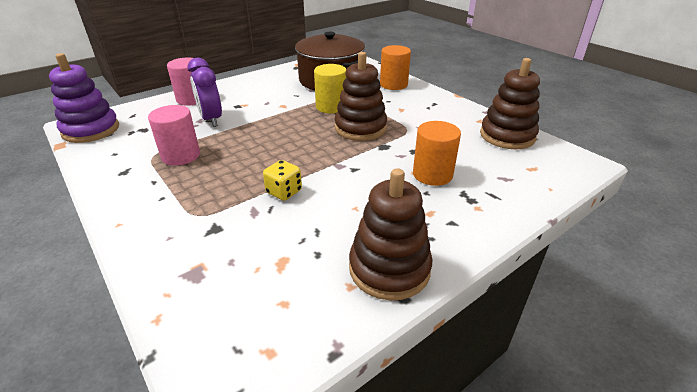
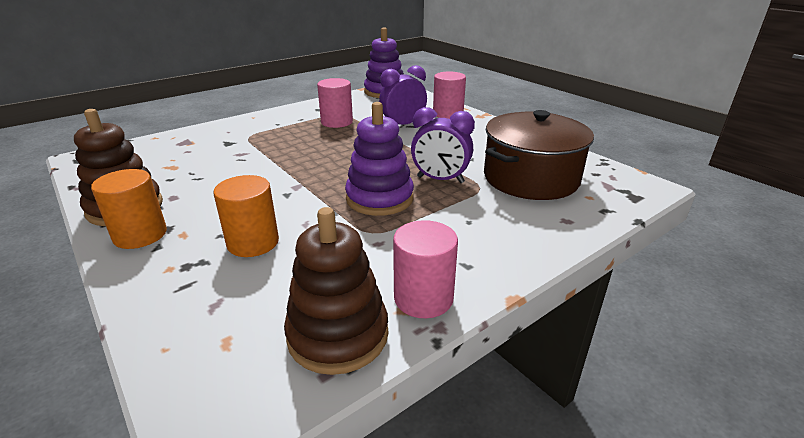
camera: 90 degrees right, 5 degrees down
(284, 192) = (262, 163): yellow dice -> none
(331, 107) = (440, 180): yellow cylinder -> purple clock
(360, 128) = (379, 198): brown stacking toy -> purple stacking toy
(393, 84) = (536, 229): orange cylinder -> orange cylinder (140, 235)
(467, 115) = (423, 298): none -> pink cylinder

